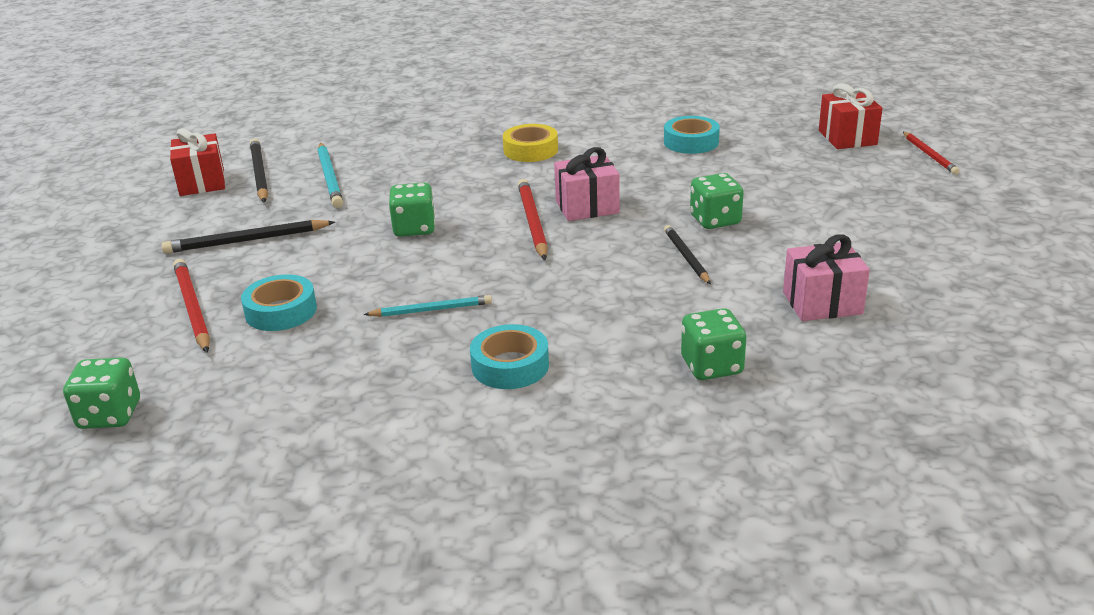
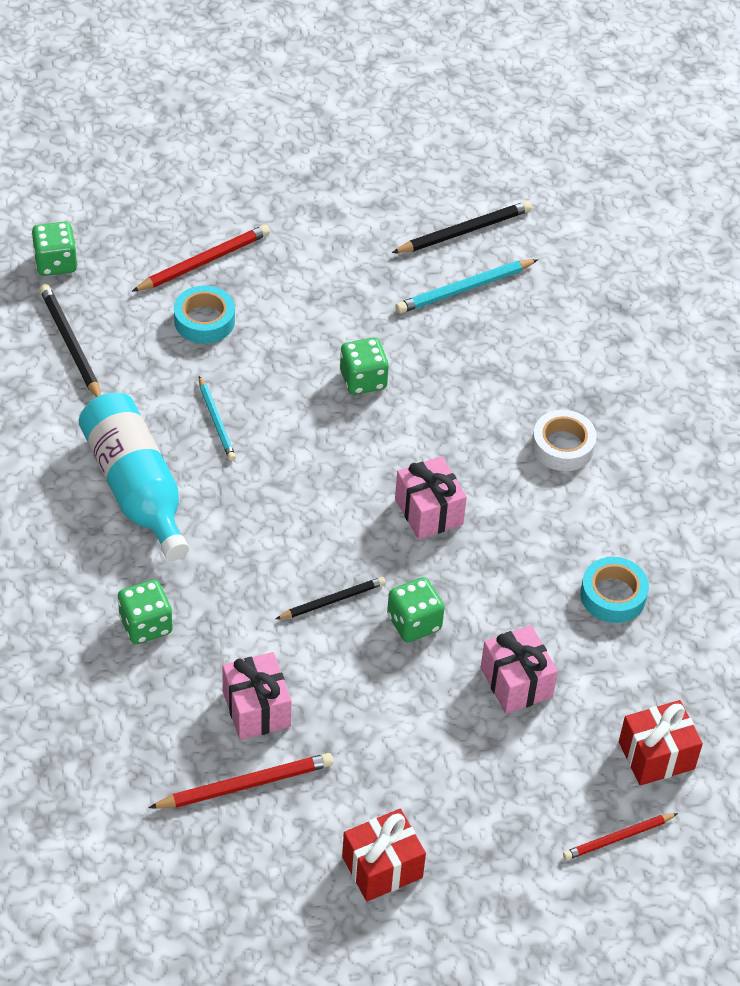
camera: 75 degrees right, 20 degrees up
(202, 182) = (437, 193): red gift -> red gift (382, 867)
(247, 240) = (323, 263): black pencil -> black pencil (71, 344)
(510, 366) = (136, 488): turquoise tape -> turquoise bottle
(530, 150) = (562, 446): yellow tape -> white tape
(533, 222) = (388, 470): red pencil -> red pencil (245, 785)
(780, 182) = (516, 682): none -> pink gift

